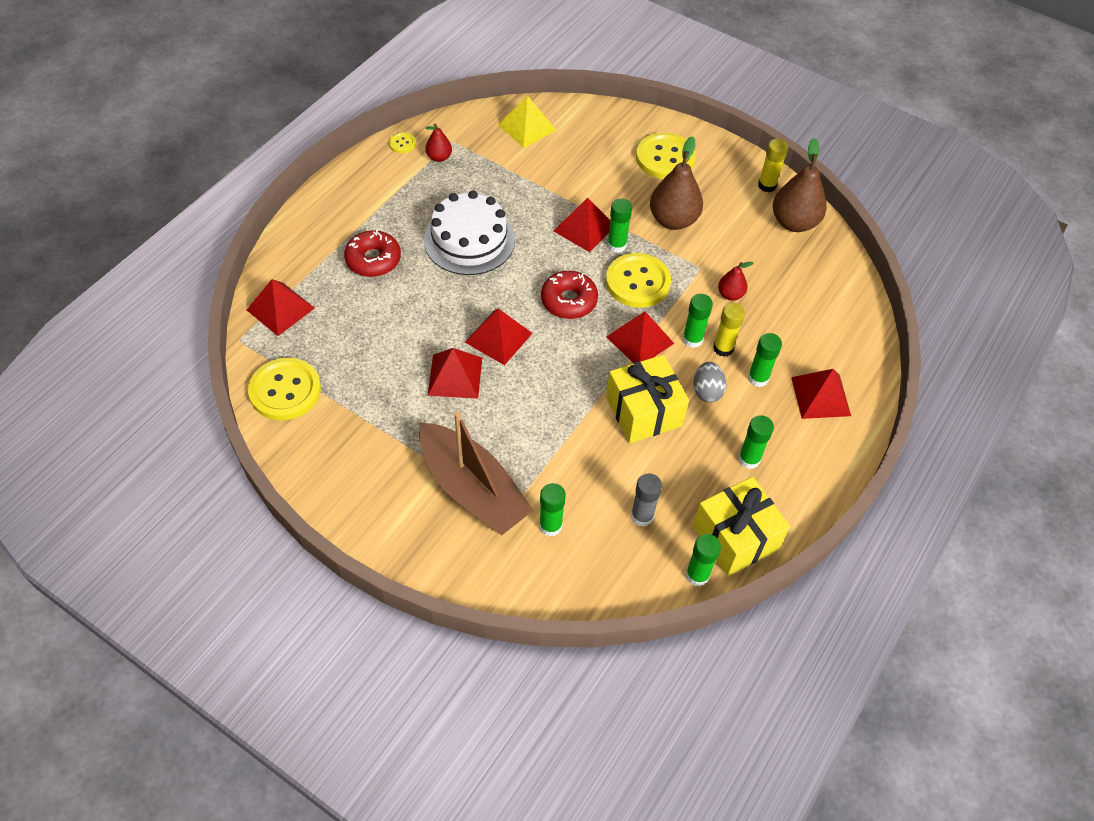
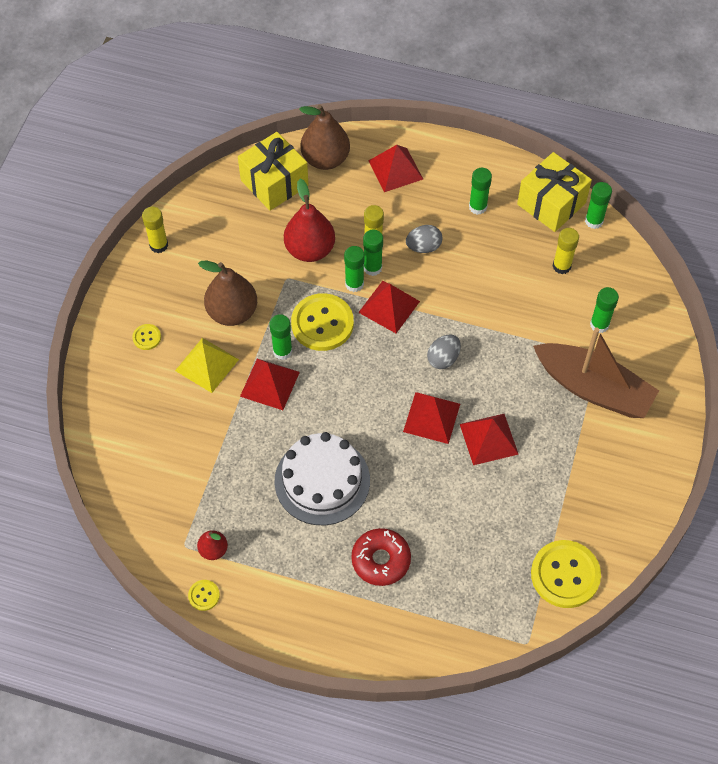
camera: 105 degrees left, 5 degrees up
(280, 309) = (475, 622): red pyramid -> none
(473, 489) = (593, 388): brown boat -> brown boat turned 90 degrees clockwise
(527, 127) = (139, 477): yellow pyramid -> yellow pyramid (207, 365)
(561, 367) = (443, 358): none -> grey egg
(569, 301) = (366, 373): red donut -> none
(642, 516) = (561, 266): grey glue stick -> yellow glue stick
(644, 412) = (464, 287): yellow gift -> yellow gift (274, 183)
(665, 158) = (147, 337): yellow button -> yellow button, size x0.45
(730, 294) = (310, 250): red pear -> red pear, size x1.91
(758, 378) = (395, 214): green glue stick -> green glue stick (354, 284)
(794, 222) = (202, 216): brown pear -> brown pear (325, 159)

